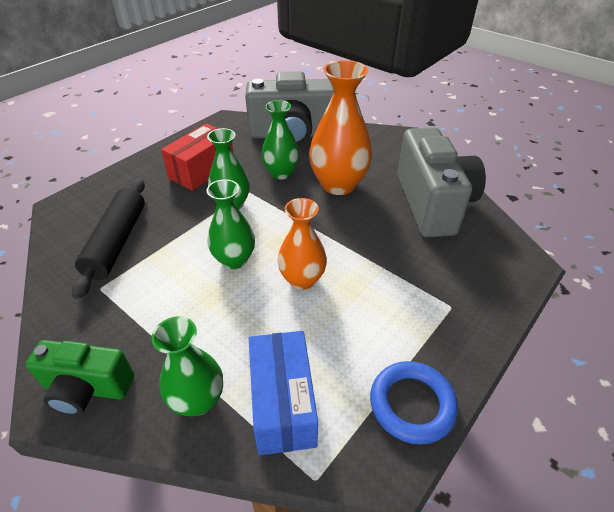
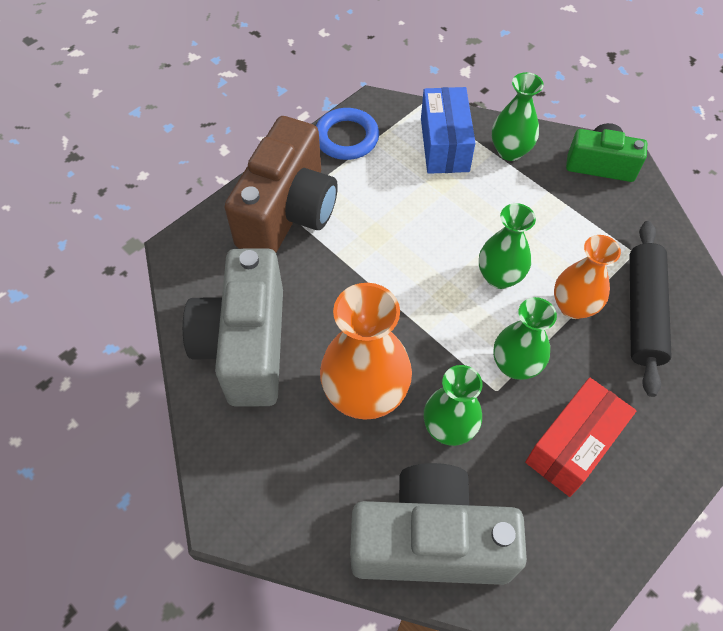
camera: 175 degrees left, 15 degrees up
(302, 279) = (425, 247): orange vase -> orange vase (573, 306)
(445, 303) = (288, 212): none -> brown camera

